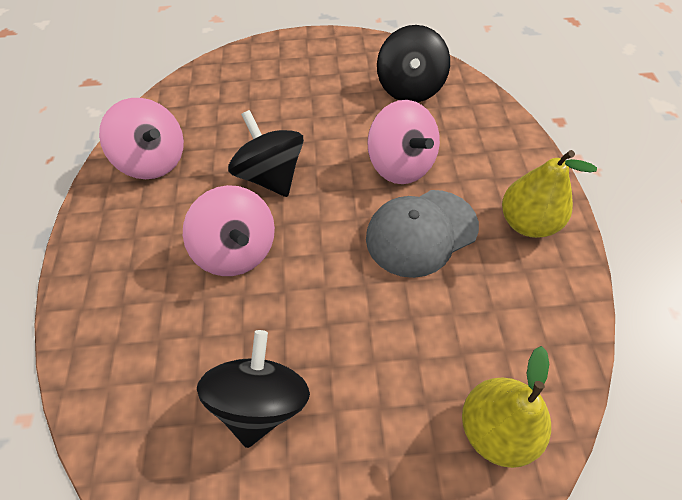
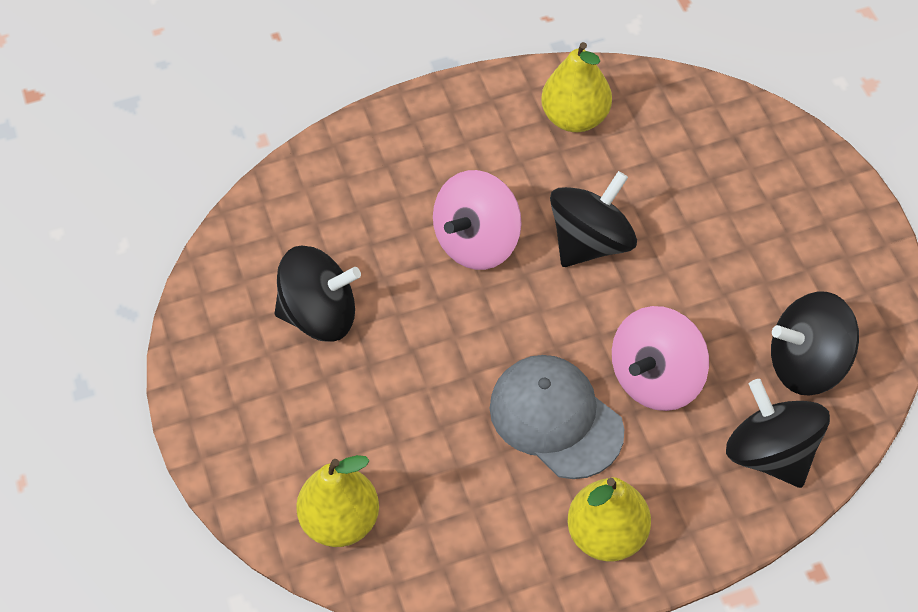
camera: 75 degrees right, 0 degrees up
(154, 160) = (575, 118): pink spinning top -> yellow pear
(473, 119) = (771, 453): none -> black spinning top

